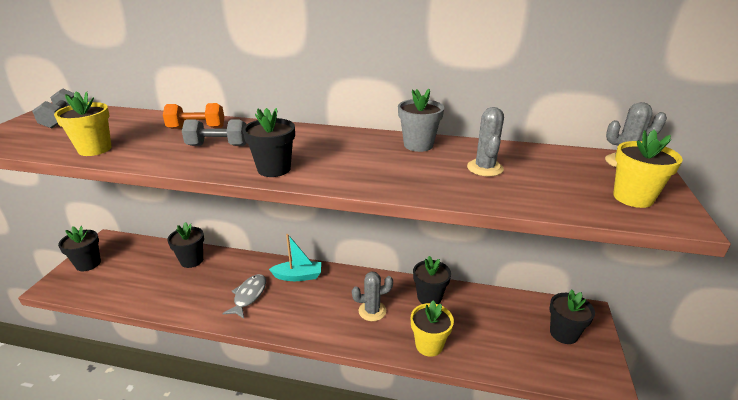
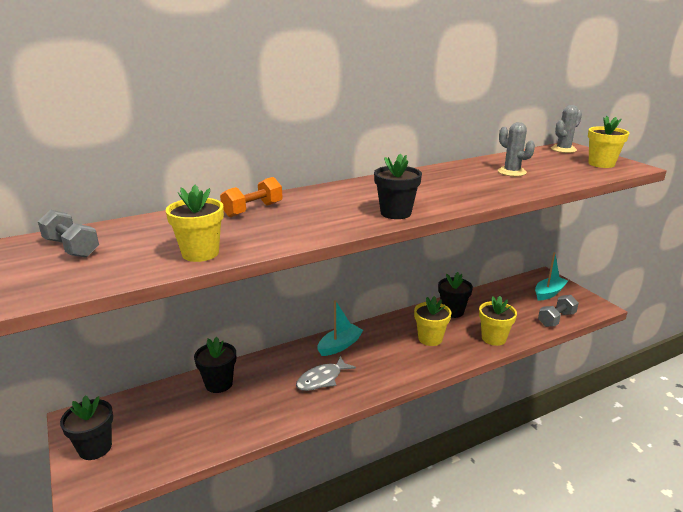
camera: 40 degrees left, 5 degrees down
(218, 145) = (309, 214): grey dumbbell -> grey dumbbell (556, 319)
(249, 296) = (322, 379): grey fish -> grey fish turned 105 degrees counterclockwise
(372, 311) = (430, 339): grey cactus -> yellow flower pot
(418, 145) = (447, 171): grey flower pot -> none
(563, 333) = (549, 293): black flower pot -> turquoise boat

